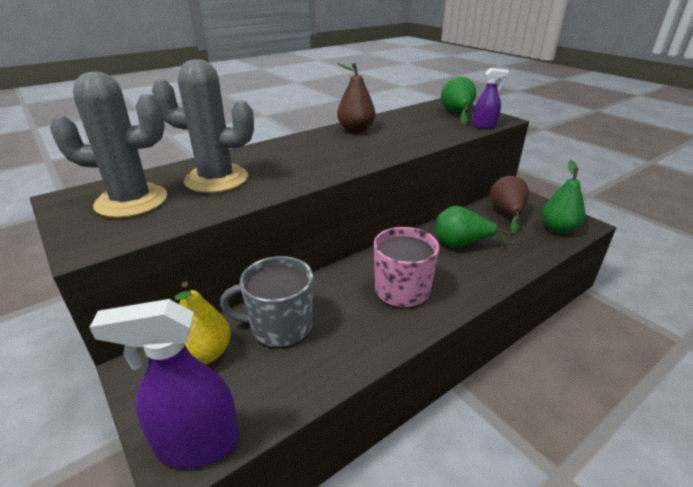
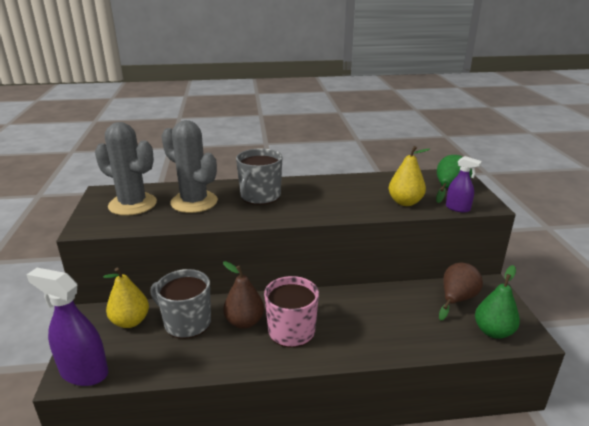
camera: 30 degrees right, 5 degrees down
(289, 156) = (260, 196): none -> grey mug
(356, 130) = (337, 184): brown pear -> brown pear (244, 322)
(437, 131) = (405, 202): none -> yellow pear
(461, 244) = (380, 312): green pear -> none

